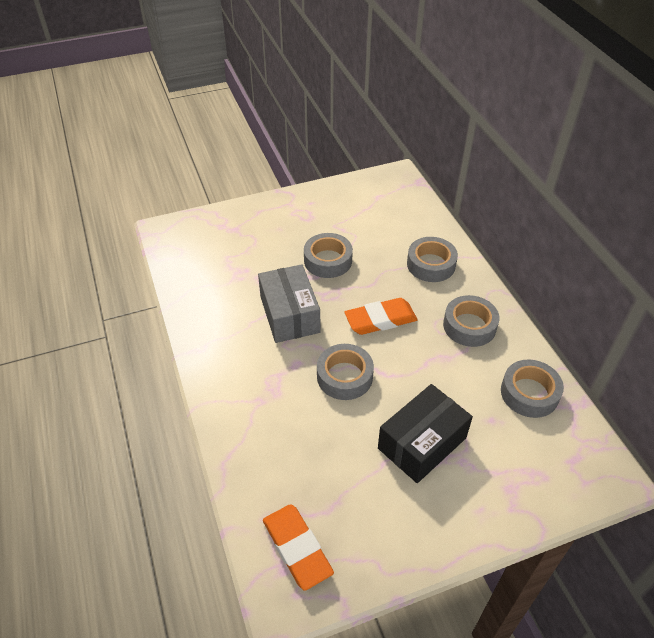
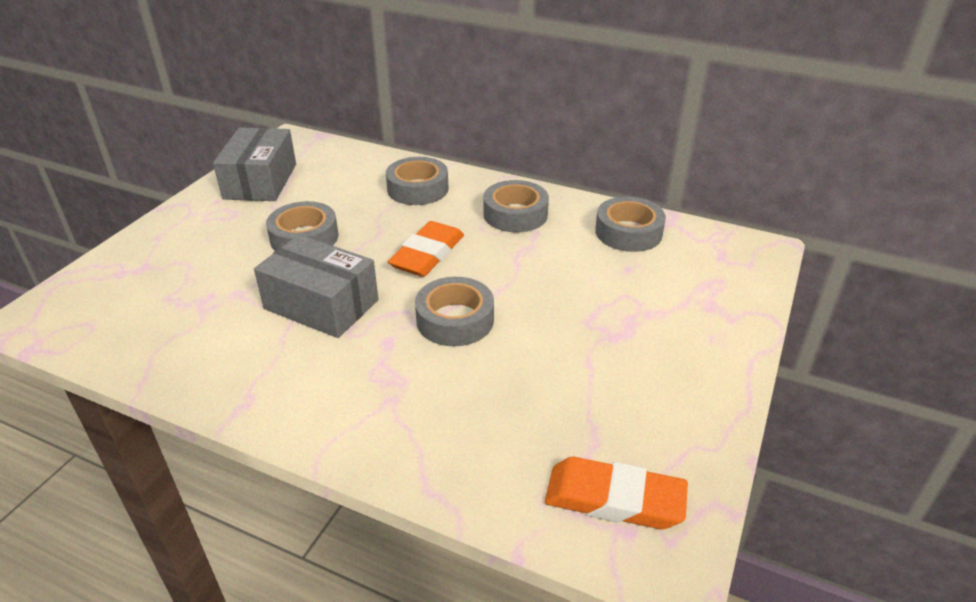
camera: 45 degrees left, 10 degrees down
(347, 201) = (260, 181): none -> grey box
(422, 443) = (599, 323): black box -> none

